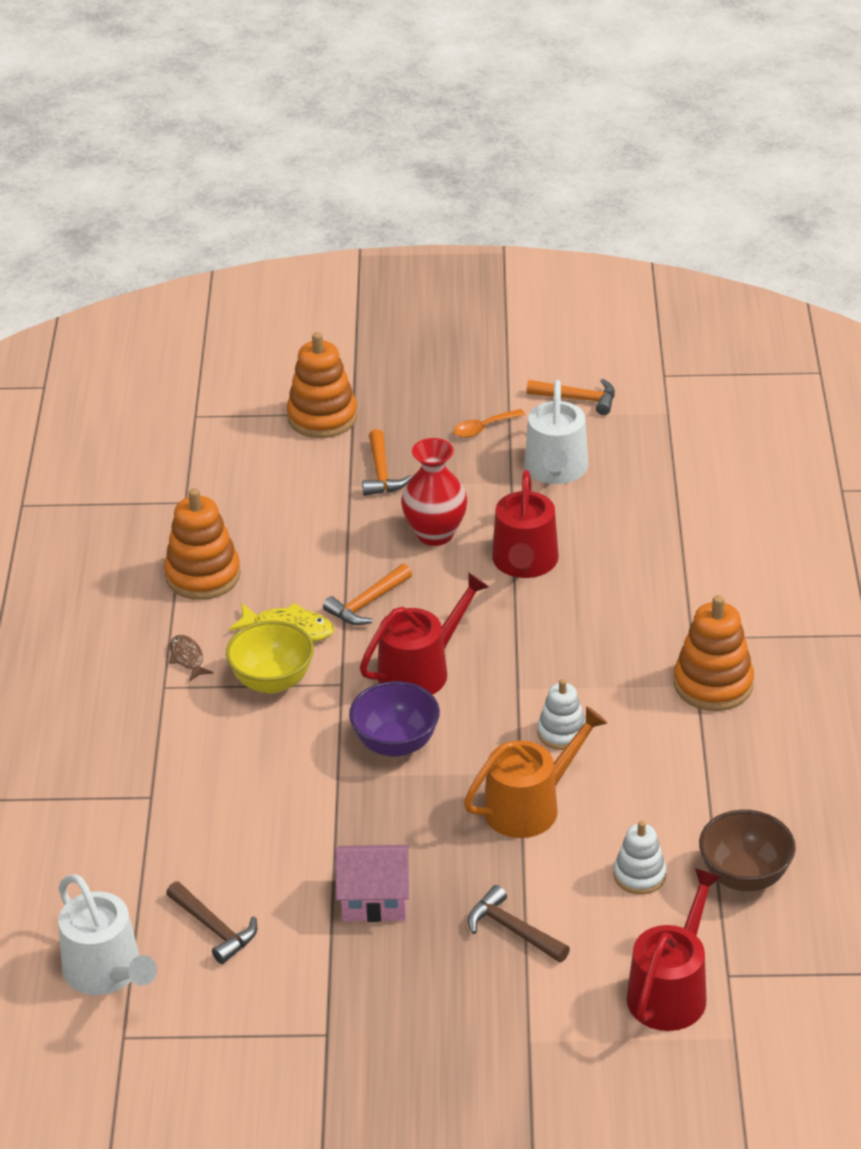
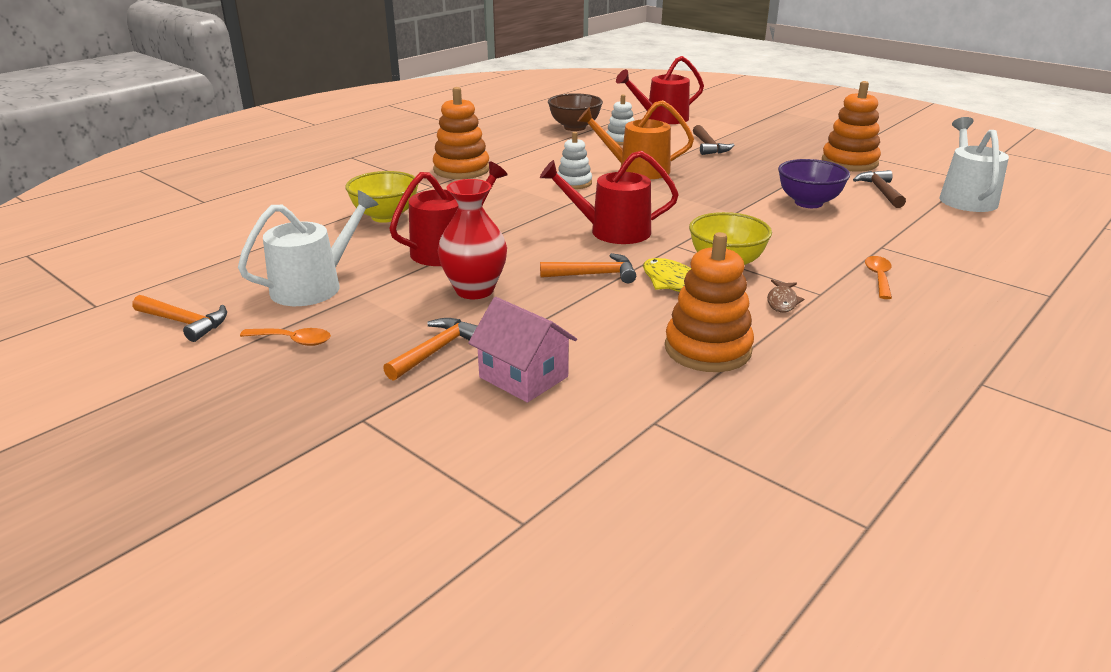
camera: 140 degrees left, 10 degrees down
(127, 740) = (878, 277): none -> orange spoon
(322, 417) = (396, 432): orange stacking toy -> orange stacking toy (849, 162)
(374, 899) = (770, 172): pink house -> pink house (523, 377)
(395, 744) = (678, 211): purple bowl -> purple bowl (808, 203)
(578, 399) = (184, 323): orange hammer -> orange hammer turned 150 degrees clockwise
(648, 568) = (385, 216): none -> yellow bowl

